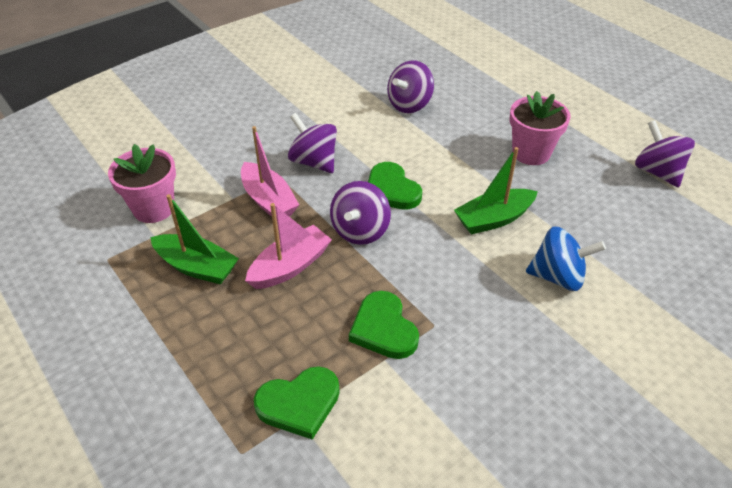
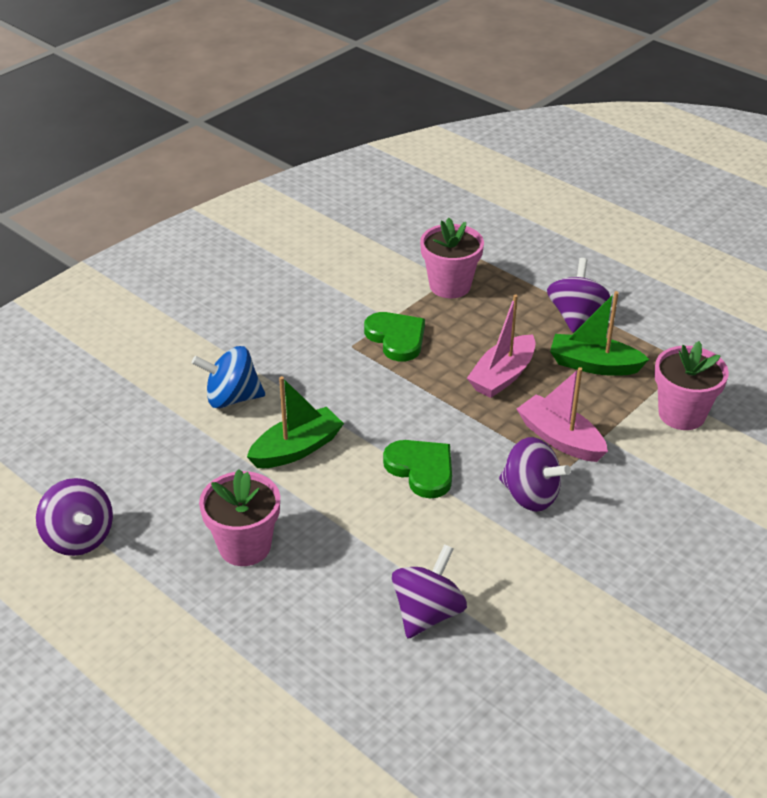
camera: 170 degrees right, 5 degrees down
(299, 403) = (450, 286): green heart -> pink flower pot
(360, 231) = (444, 418): purple spinning top -> purple spinning top (575, 315)

